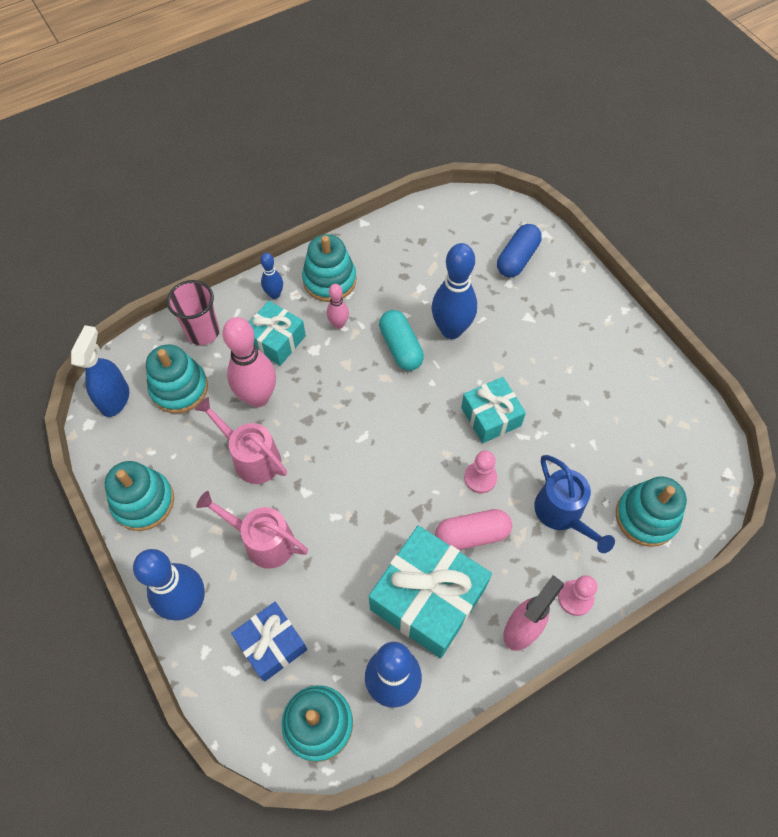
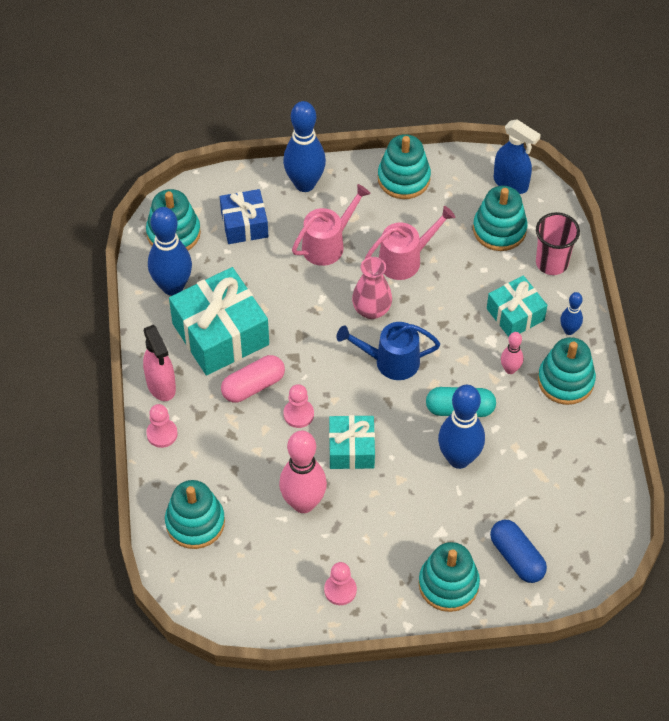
camera: 115 degrees right, 5 degrees down
(258, 397) = (461, 282): pink bowling pin -> pink bowling pin (303, 503)
(327, 463) = (371, 310): none -> pink vase
(472, 534) = (253, 386): pink capsule -> pink capsule turned 45 degrees clockwise
(562, 514) = (233, 460): blue watering can -> blue watering can (390, 361)
(571, 295) = (448, 584): none -> turquoise stacking toy
(628, 369) = (340, 590): none -> pink pawn

